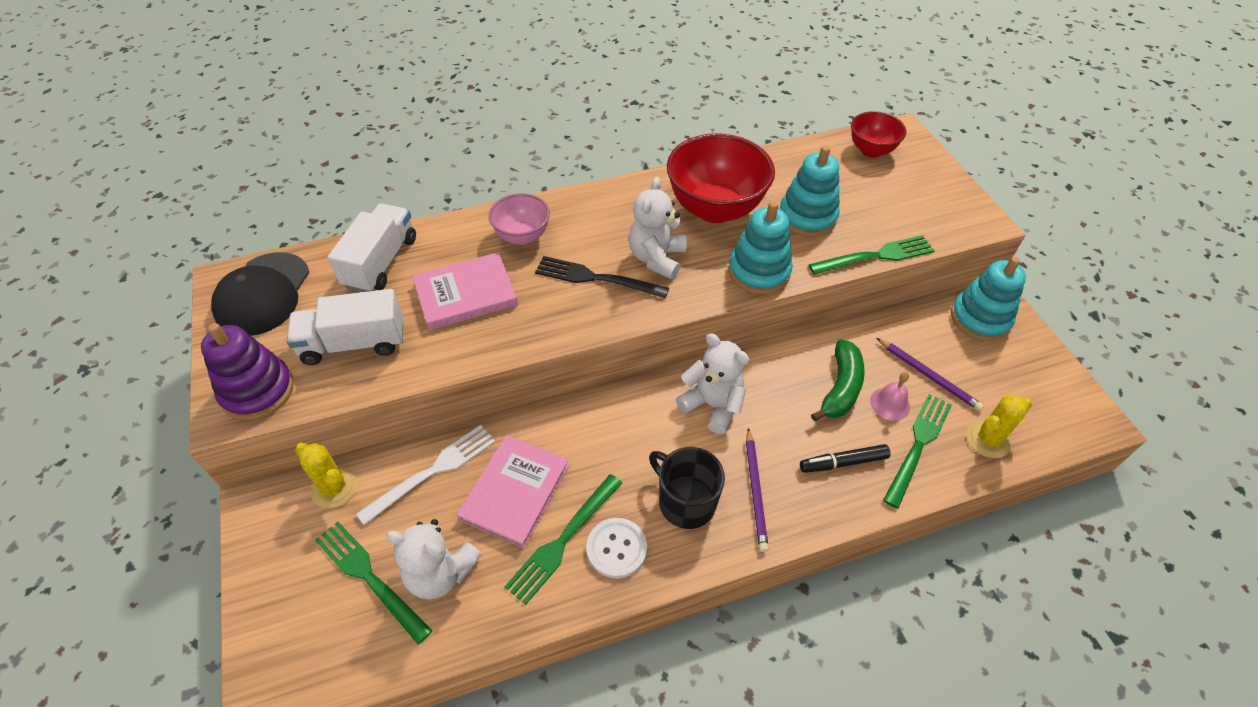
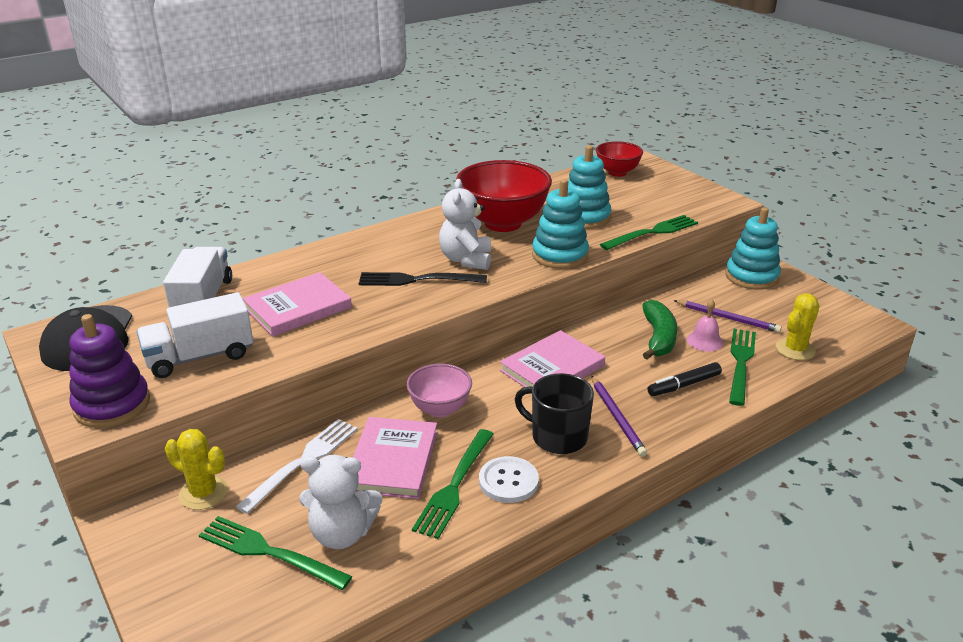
camera: 15 degrees left, 20 degrees down
(522, 236) = (335, 263): pink bowl -> pink bowl (440, 409)
(712, 405) = (552, 368): white teddy bear -> pink book

